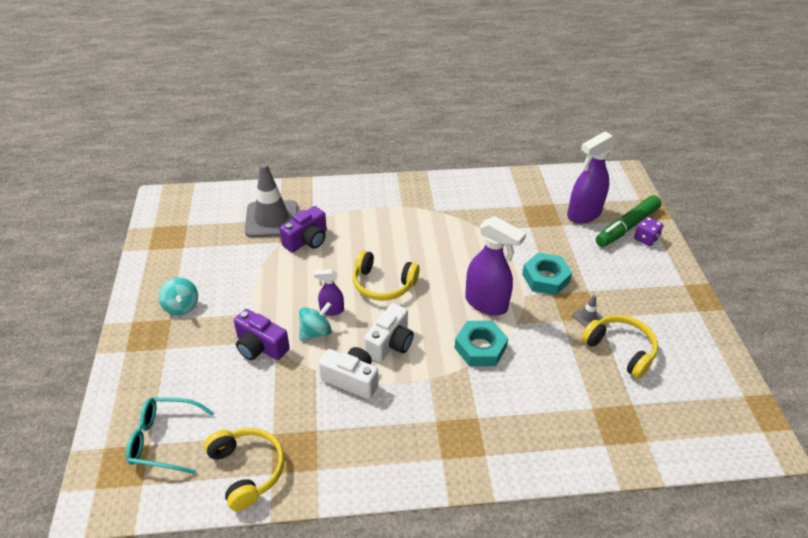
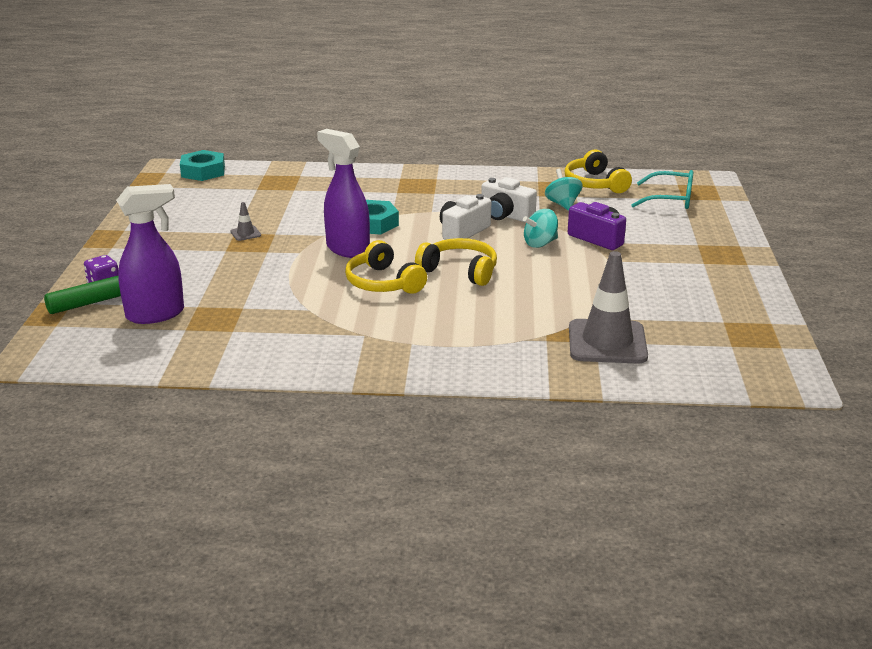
camera: 170 degrees left, 15 degrees down
(181, 306) = (697, 270): turquoise spinning top -> turquoise spinning top (562, 204)
(307, 240) = (553, 316): purple camera -> none
(331, 310) = (523, 256): purple spray bottle -> none
(545, 278) = (264, 262): turquoise nut -> turquoise nut (203, 171)
(620, 350) = (235, 213): yellow headphones -> yellow headphones (383, 283)

